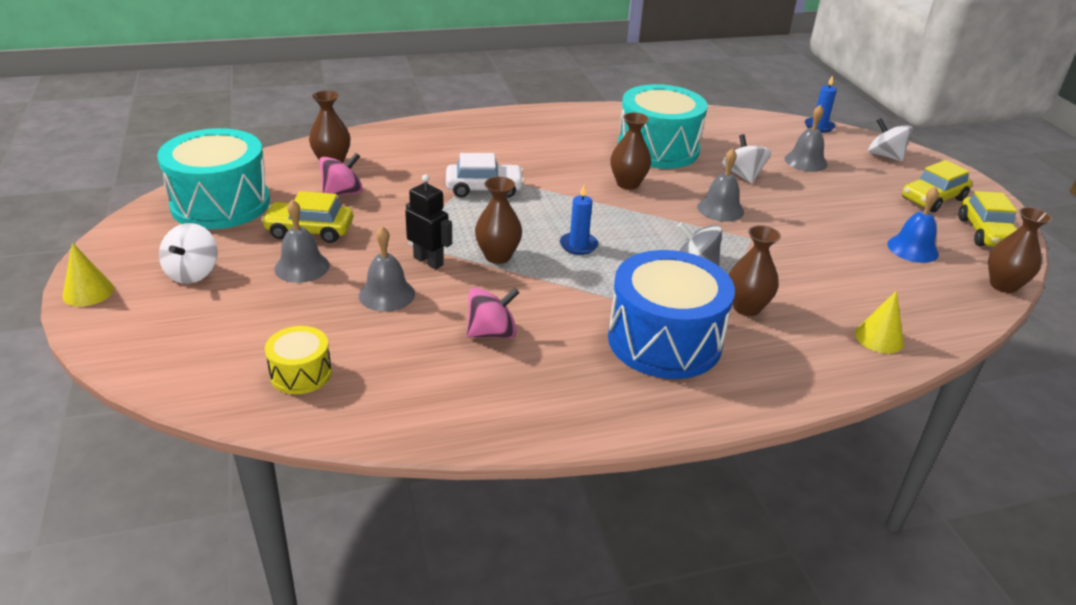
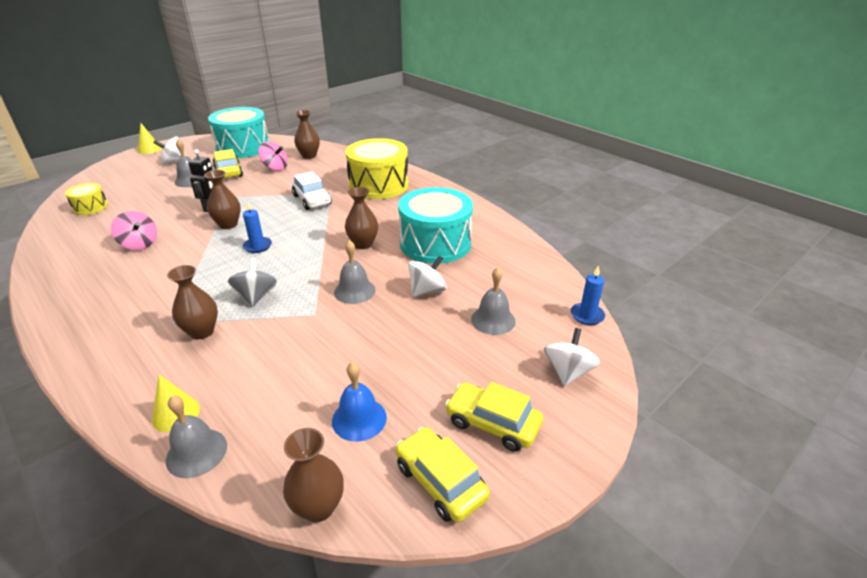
camera: 65 degrees right, 0 degrees up
(387, 294) = (171, 206): grey bell -> grey bell (196, 452)
(487, 142) = (378, 185): none -> yellow drum
(664, 340) = (145, 304): blue drum -> none
(986, 233) = (440, 481): yellow car -> yellow car turned 75 degrees clockwise

